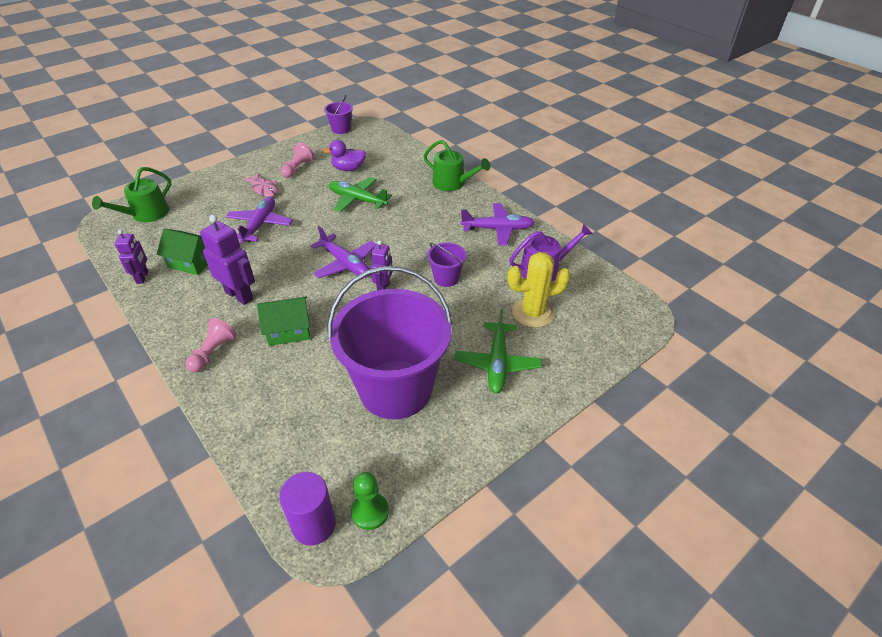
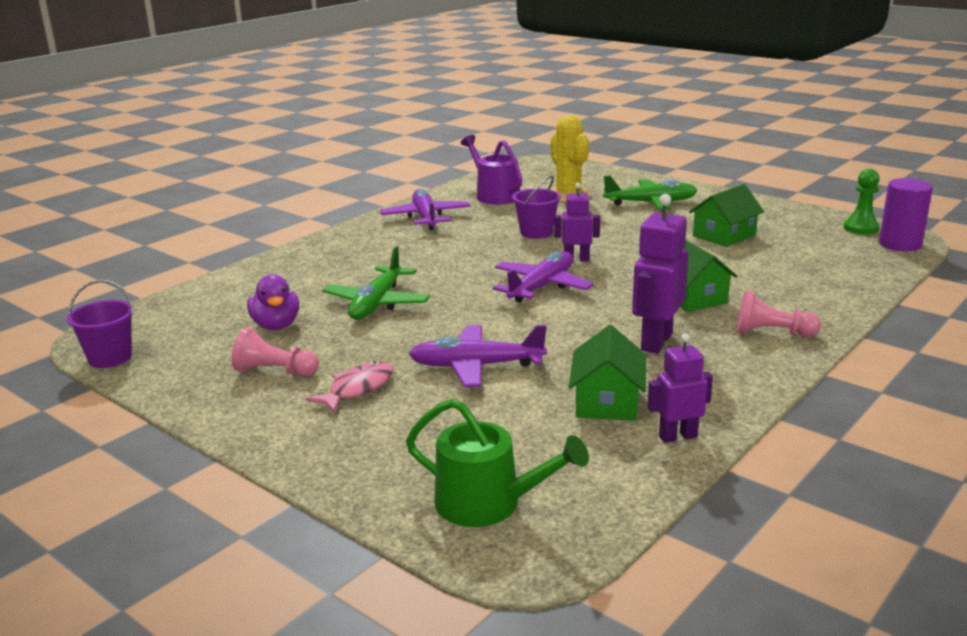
camera: 100 degrees left, 20 degrees down
(395, 389) = (724, 235): purple bucket -> green house
(452, 183) = (318, 249): green watering can -> none

